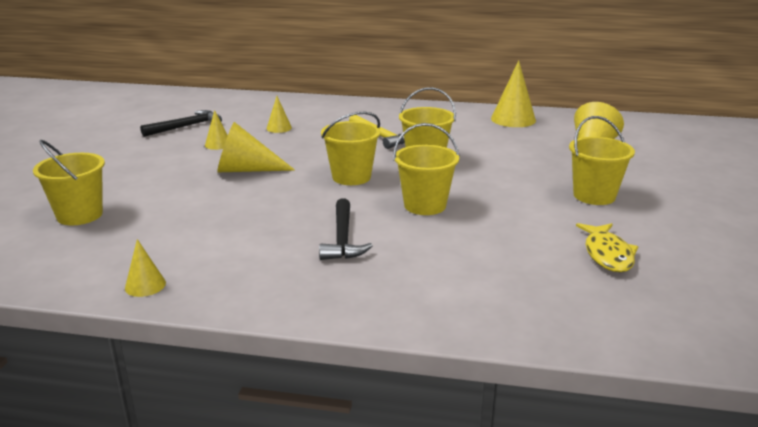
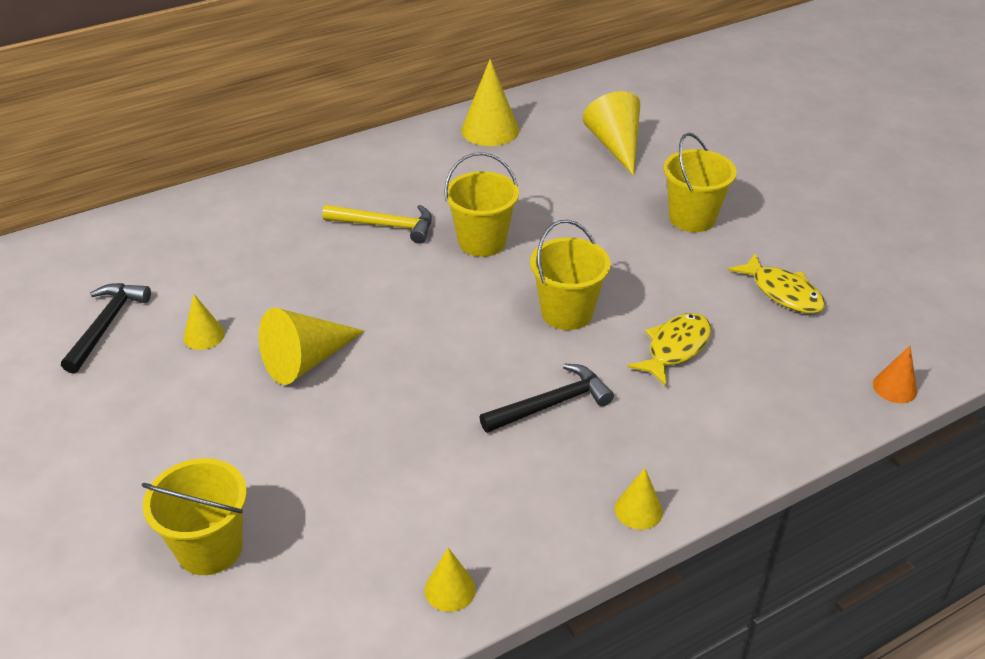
camera: 40 degrees left, 15 degrees up
(279, 128) = (241, 268): yellow cone -> yellow cone (638, 510)
(342, 239) = (551, 404): black hammer -> black hammer turned 75 degrees counterclockwise
(351, 177) = (441, 309): yellow bucket -> none
(471, 248) = (675, 348): none -> yellow fish
(623, 342) = (894, 387): none -> orange cone

